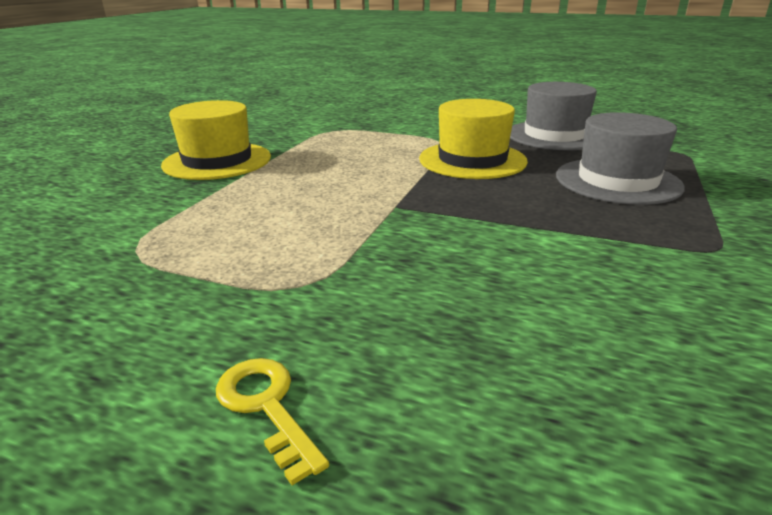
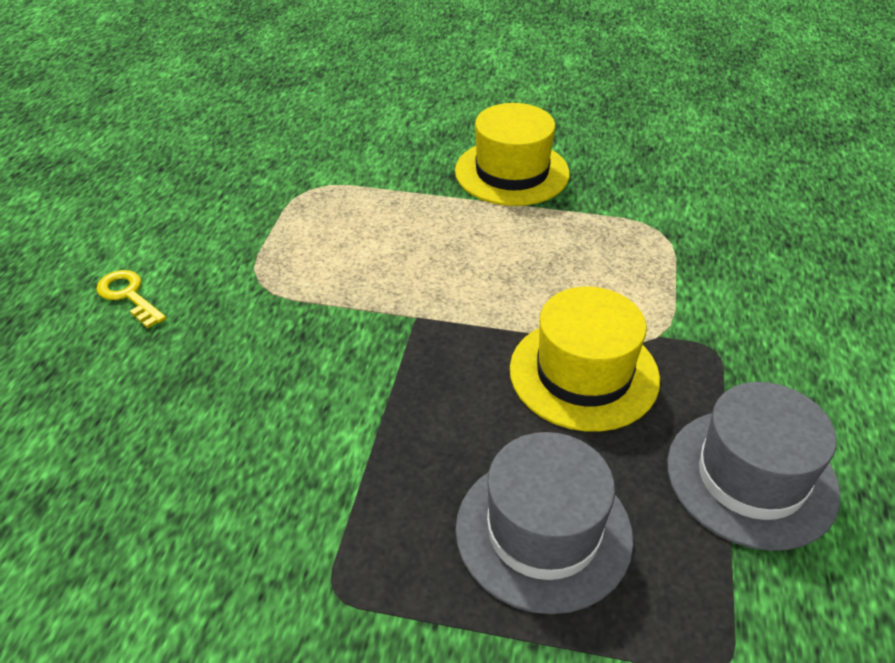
camera: 80 degrees right, 15 degrees up
(266, 406) = (128, 295): yellow key -> yellow key turned 90 degrees counterclockwise

